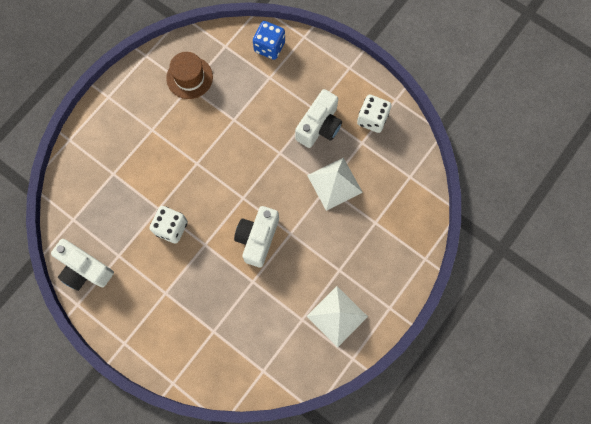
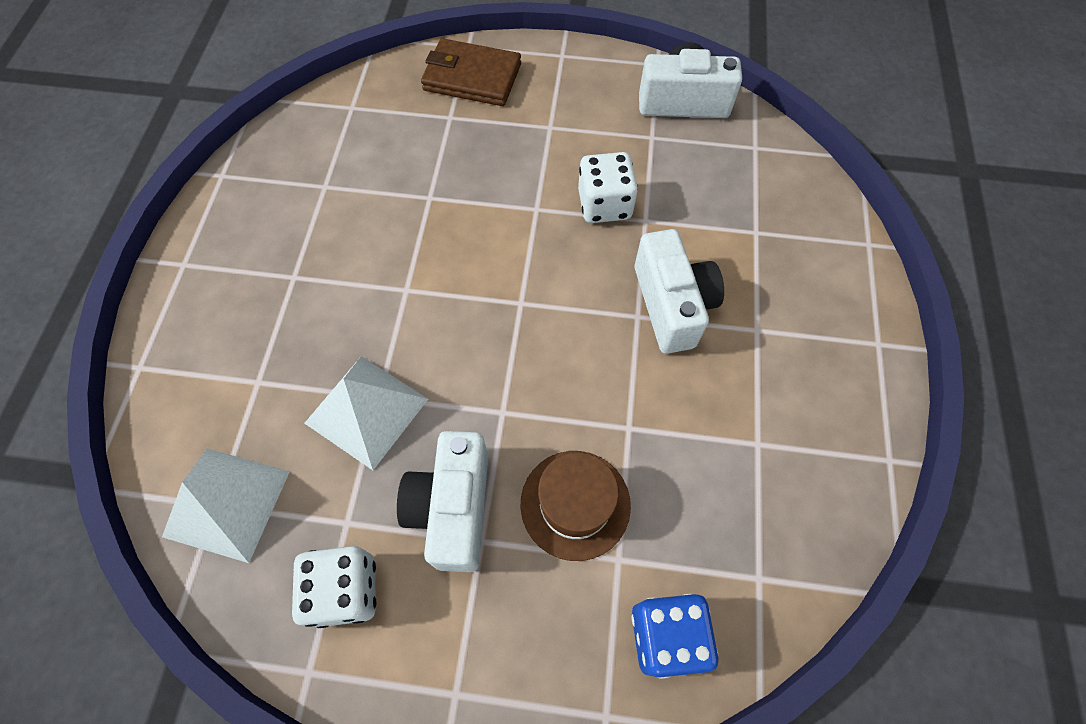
camera: 150 degrees right, 10 degrees down
(185, 355) = (472, 77): none -> brown wallet
(189, 77) = (773, 463): brown hat -> brown hat (575, 504)
(257, 238) = (457, 255): white camera -> white camera (672, 305)
(337, 316) = (269, 214): white pyramid -> white pyramid (227, 503)

